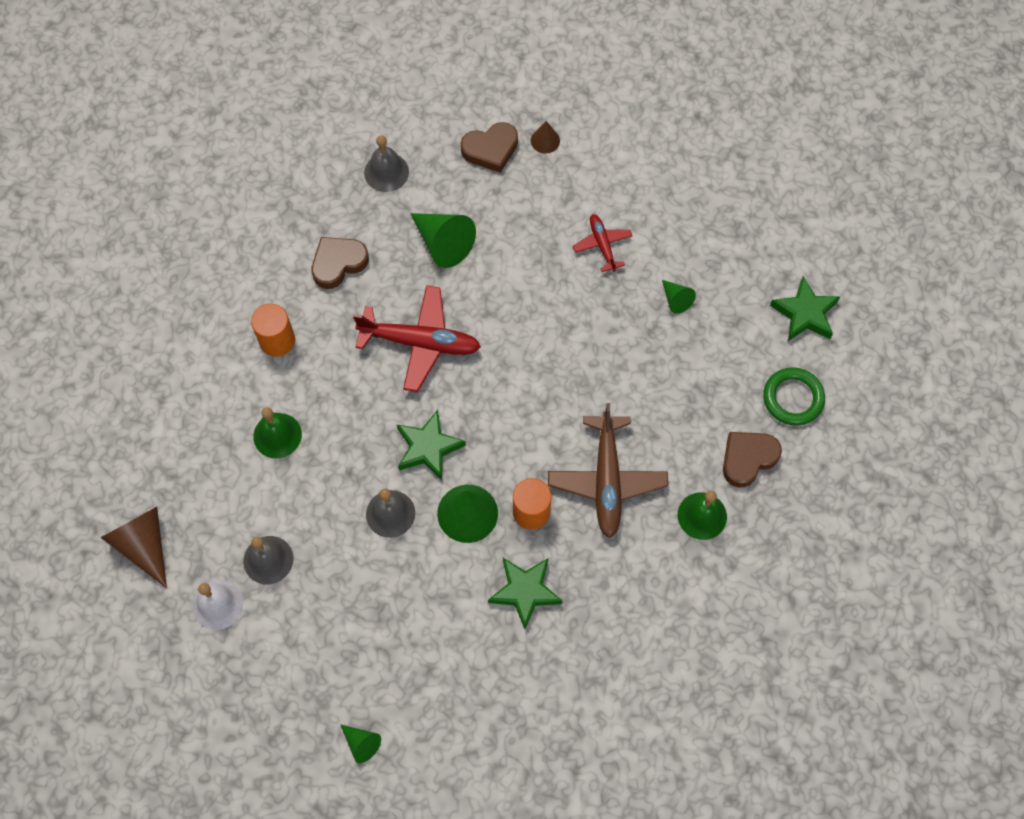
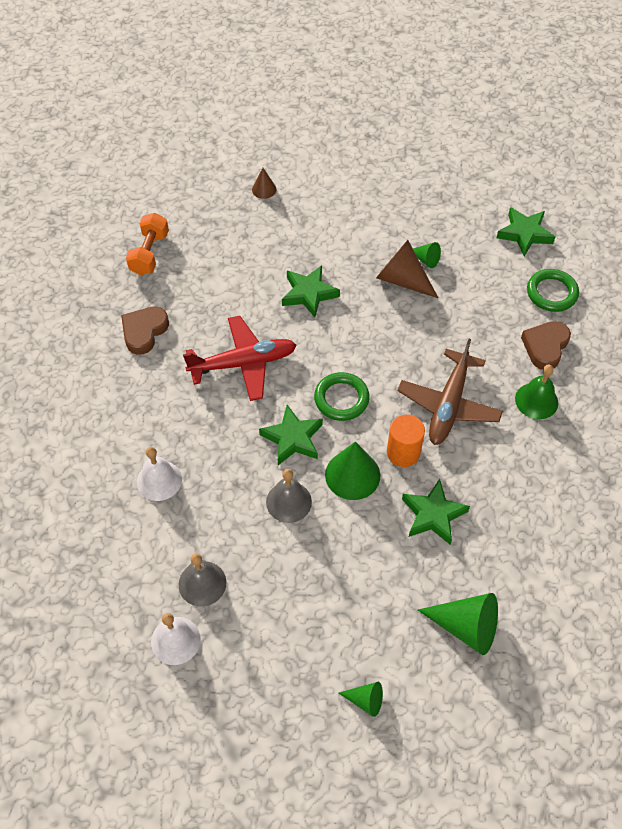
camera: 25 degrees left, 10 degrees down
(143, 544) = (81, 619): brown cone -> brown cone (402, 279)
(277, 340) = (121, 408): orange cylinder -> none
(277, 435) = (159, 480): green bell -> white bell
(386, 172) = (149, 253): grey bell -> orange dumbbell
(443, 243) = (223, 286): green cone -> green cone (466, 627)
(490, 149) = (225, 209): brown heart -> none
(499, 425) = (341, 399): none -> green ring
(528, 289) = (309, 293): none -> green star
(602, 245) = (348, 243): red plane -> none
(607, 480) = (449, 404): brown plane -> brown plane turned 45 degrees clockwise

